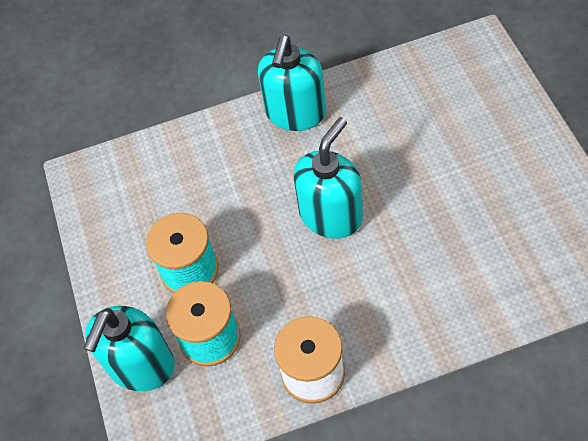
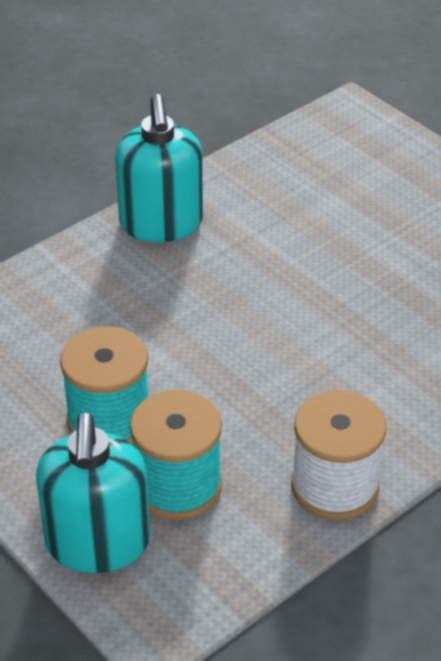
camera: 30 degrees left, 15 degrees down
(331, 215) = (266, 317): turquoise soap dispenser -> none

